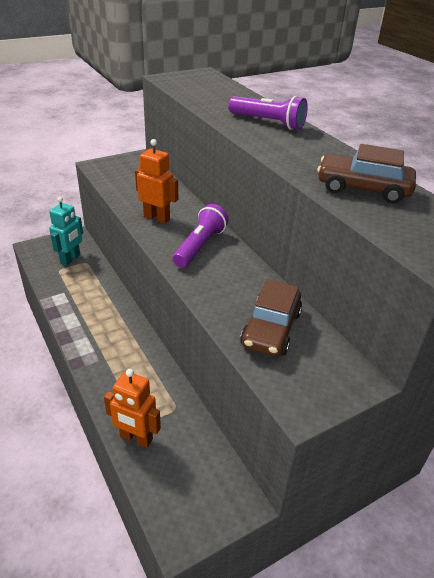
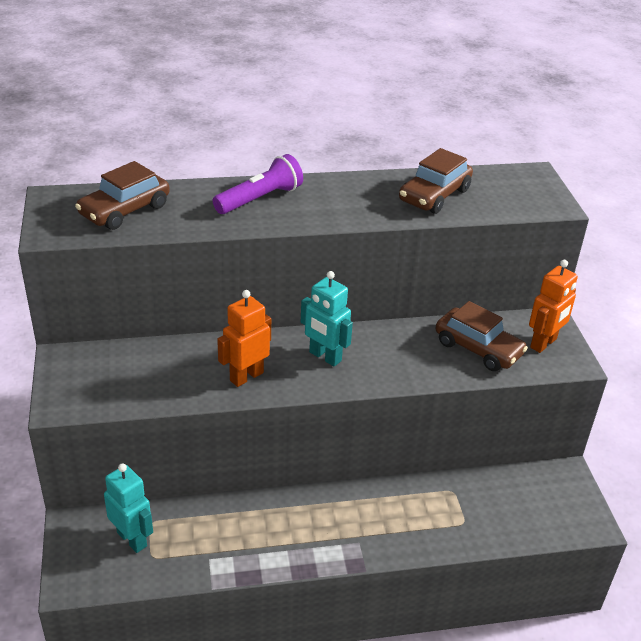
camera: 70 degrees left, 0 degrees up
(136, 438) = (481, 531): orange robot -> orange robot (543, 343)
(200, 246) = (325, 357): purple flashlight -> turquoise robot
(208, 89) = (125, 210): none -> brown car

